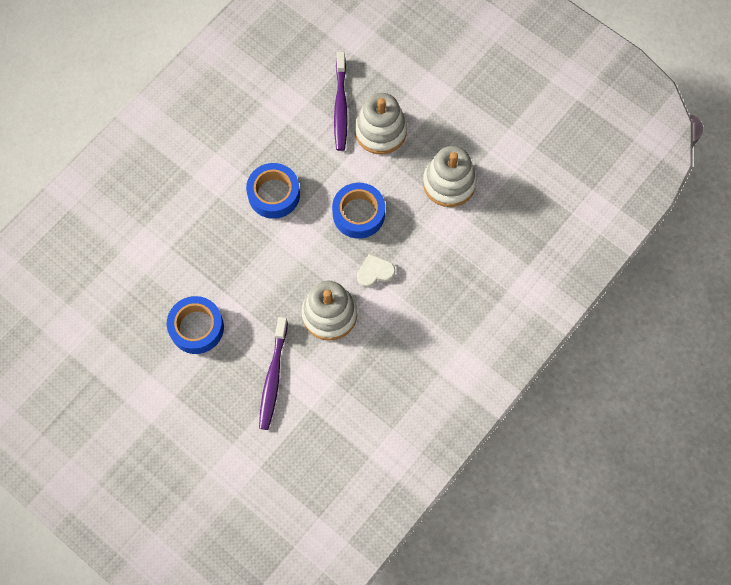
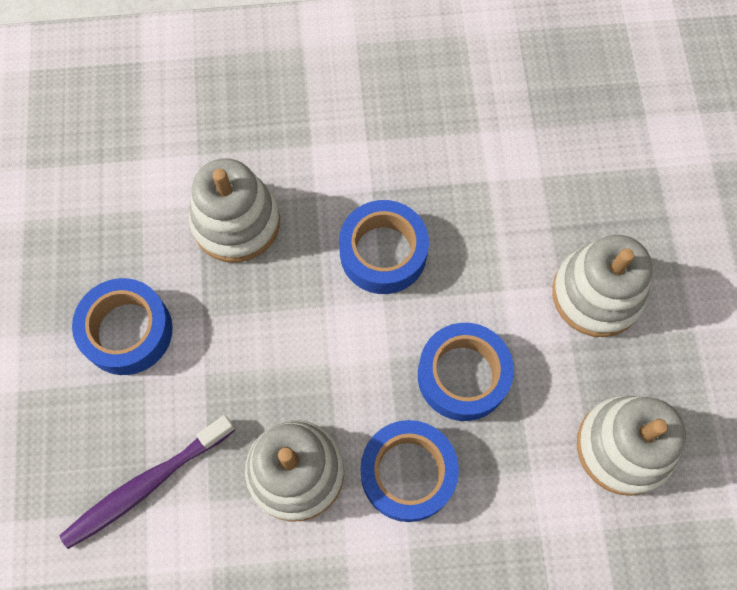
camera: 45 degrees right, 0 degrees up
(195, 239) = (236, 222): none -> white stacking toy
(340, 106) = (575, 217): purple toothbrush -> none
(375, 272) = (408, 473): white heart -> blue tape

